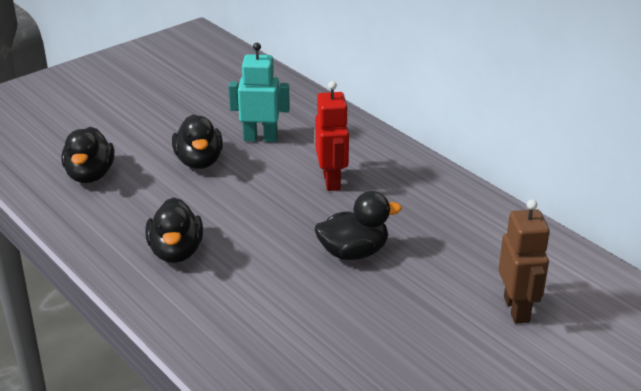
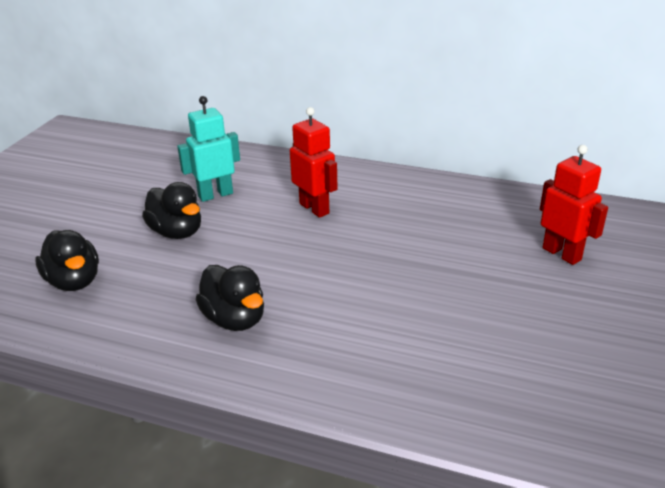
camera: 30 degrees left, 0 degrees up
(353, 252) = (393, 258): black duck -> none
(517, 309) = (562, 254): brown robot -> red robot

